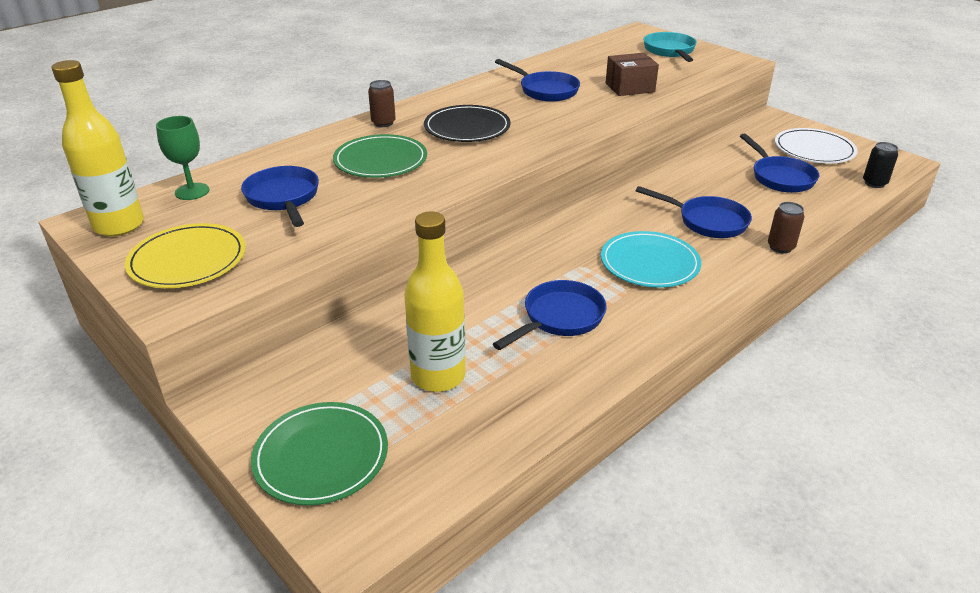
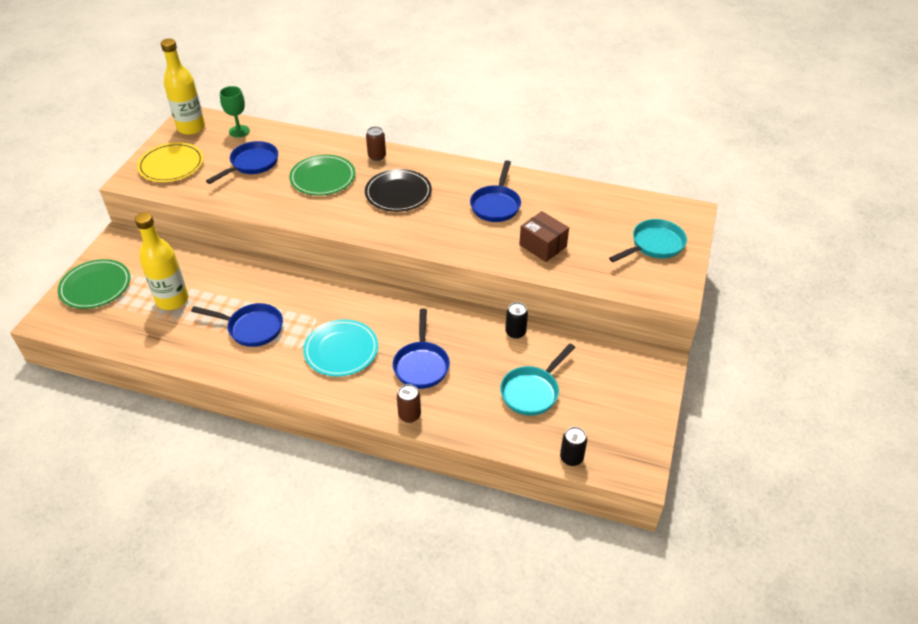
camera: 60 degrees right, 10 degrees up
(693, 163) = (515, 332): none -> black can
(780, 177) = (532, 391): blue pan -> turquoise pan
(814, 149) = (610, 404): white plate -> none

